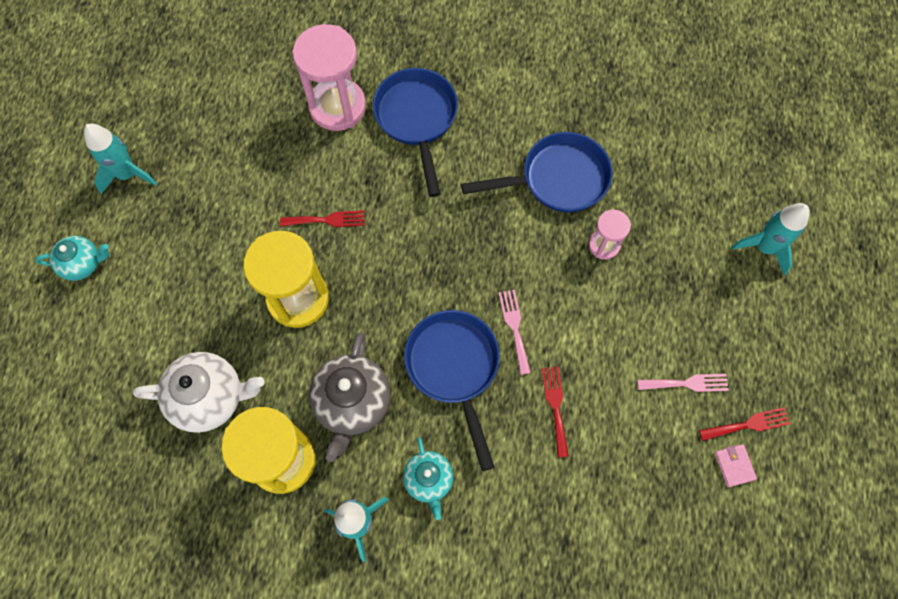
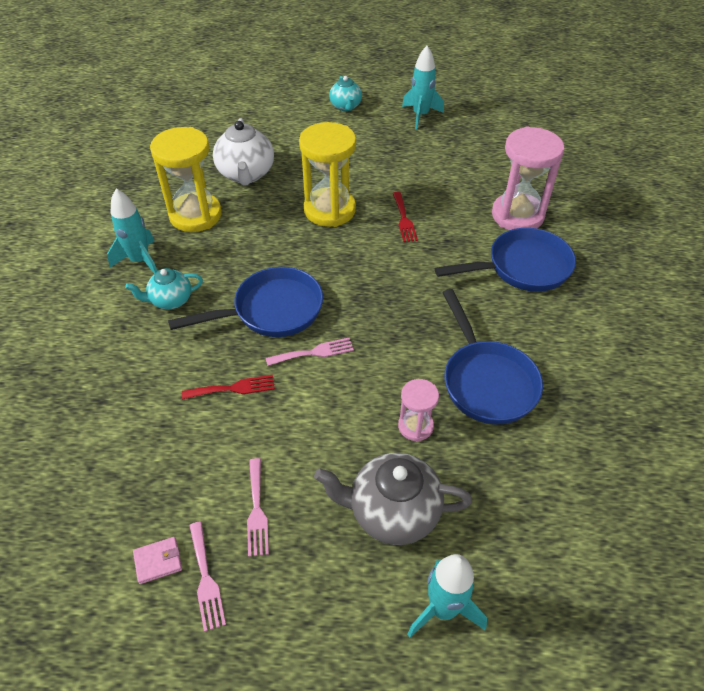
camera: 85 degrees right, 20 degrees down
(352, 403) = (240, 249): grey teapot -> grey teapot (392, 512)
(748, 424) = (206, 579): red fork -> pink fork

